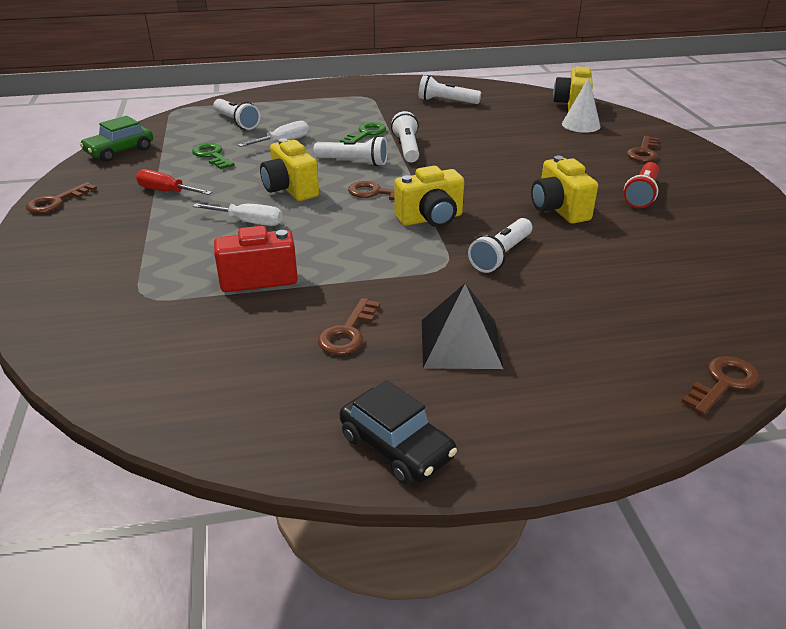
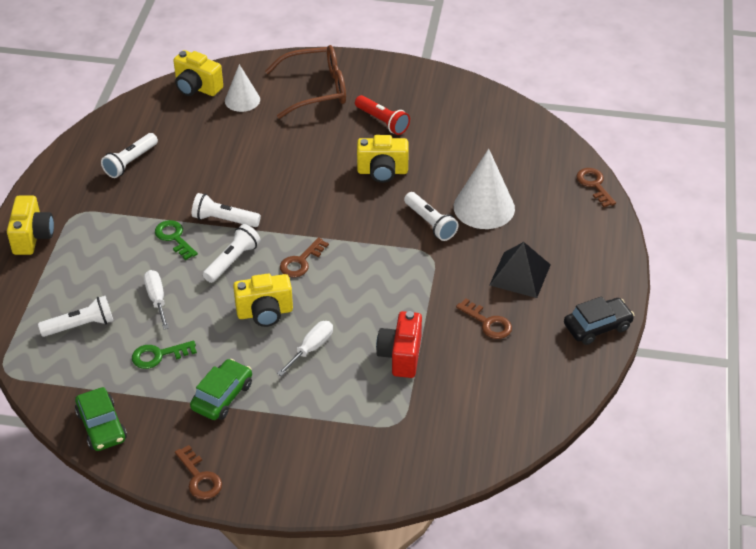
camera: 70 degrees left, 10 degrees up
(166, 191) = (222, 396): red screwdriver -> green car
(430, 219) = (361, 243): yellow camera -> yellow camera (32, 237)
(567, 289) = (484, 207): none -> white cone
(643, 152) = (316, 89): brown key -> brown glasses

